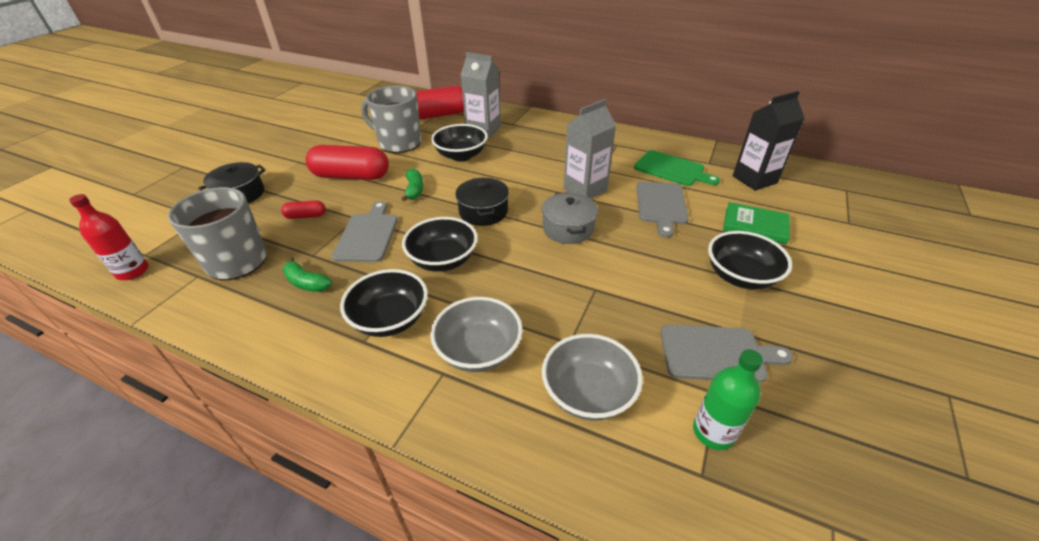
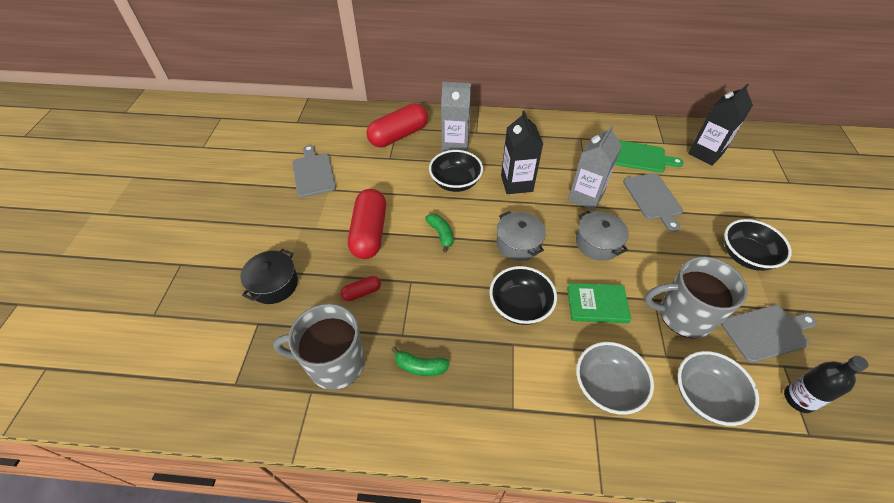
camera: 20 degrees left, 10 degrees up
(133, 271) = (240, 407): red bottle -> none
(351, 176) = (369, 233): red capsule -> red capsule turned 75 degrees counterclockwise
(367, 235) = (436, 298): grey cutting board -> grey cutting board (313, 173)
(390, 319) = (519, 380): black bowl -> none
(399, 143) = (386, 180): grey mug -> grey mug (683, 315)
(483, 212) = (518, 243): black pot -> grey pot
(520, 167) = (516, 183): none -> black carton
(713, 432) = (798, 399): green bottle -> black bottle
(754, 226) = (730, 203): green book -> green book (597, 305)

